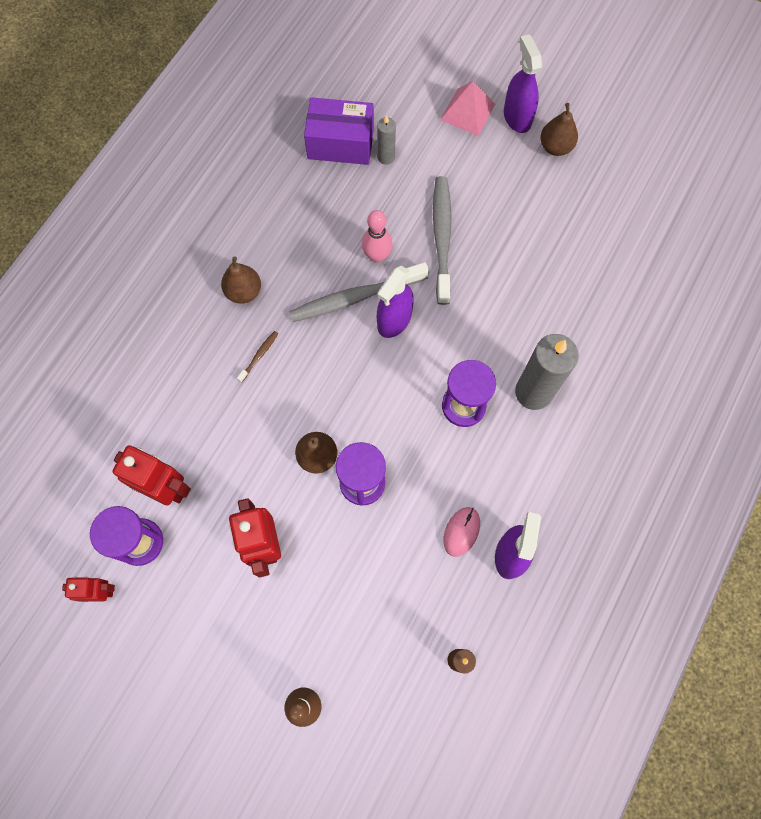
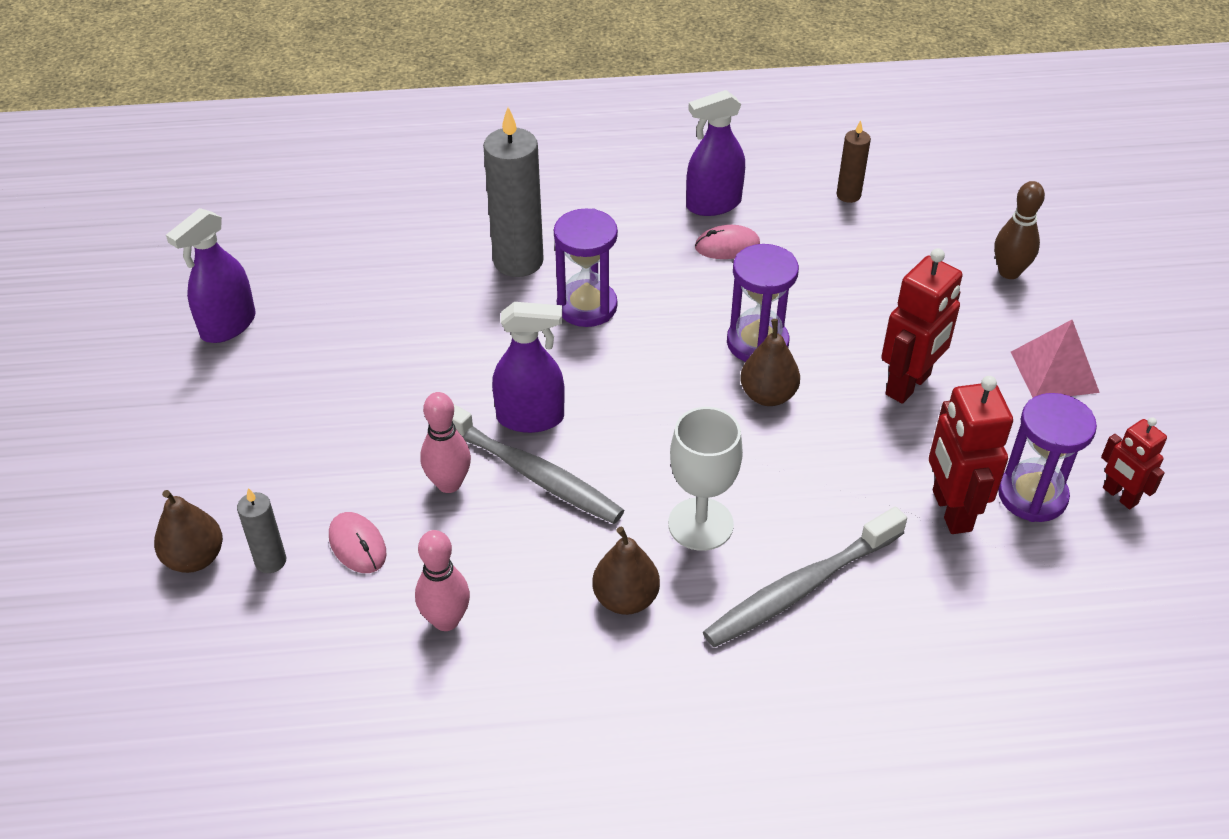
camera: 125 degrees left, 25 degrees down
(259, 356) = (700, 524): brown toothbrush -> white goblet
(293, 210) = (446, 620): none -> pink bowling pin
(340, 143) = (280, 631): purple box -> none
(367, 196) = (357, 545): none -> pink mouse
(441, 238) = (369, 432): grey toothbrush -> grey toothbrush (801, 588)
(467, 112) = (122, 508): pink pyramid -> pink pyramid (1054, 372)
(517, 117) = (101, 449): purple spray bottle -> purple spray bottle (228, 325)
(555, 147) = (133, 388): brown pear -> brown pear (194, 558)

